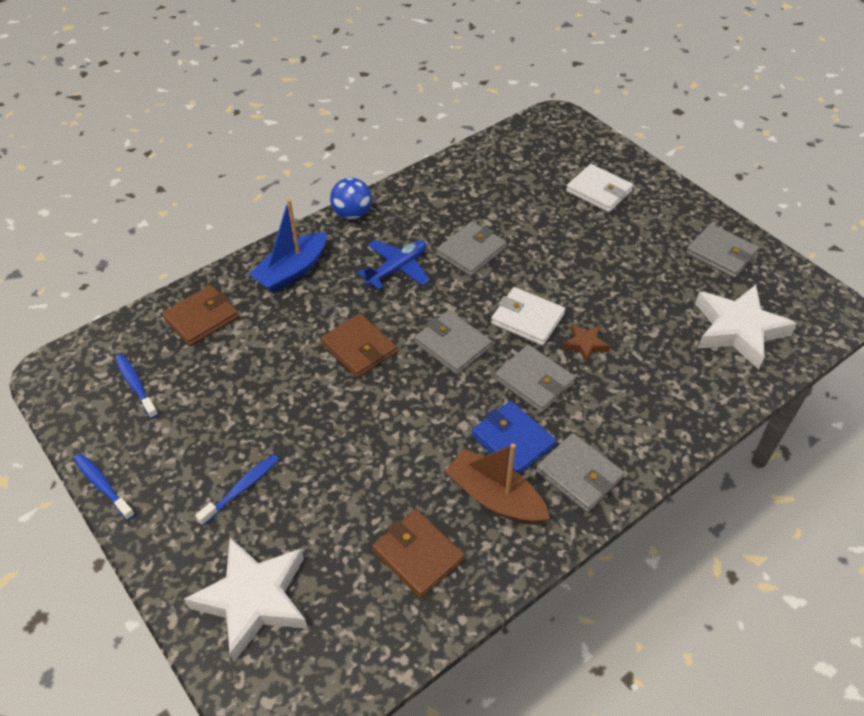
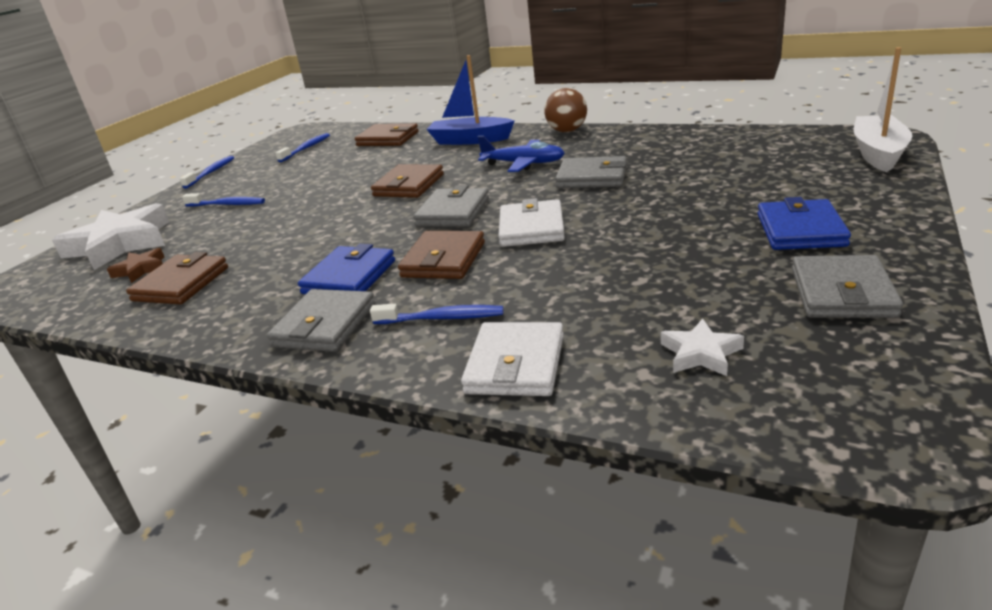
camera: 65 degrees right, 20 degrees down
(352, 214) = (567, 131): blue ball -> brown ball
(495, 497) = (267, 293): brown boat -> none
(534, 381) = (443, 260): grey wallet -> brown wallet
(578, 135) = (878, 153): none -> white boat
(585, 344) = (531, 266): brown star -> brown star (141, 269)
(599, 191) = (803, 192): white wallet -> white wallet (515, 364)
(619, 412) = (442, 318): none -> blue toothbrush
(645, 223) = (800, 230): none -> blue wallet
(738, 330) = (701, 353): white star -> white star, size x0.47

